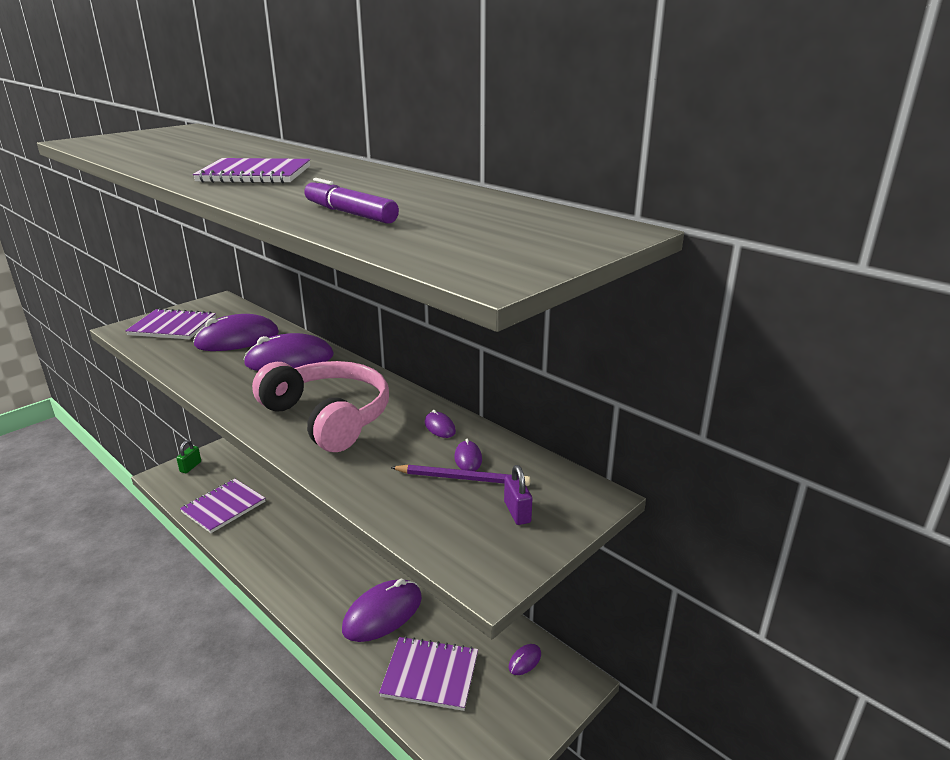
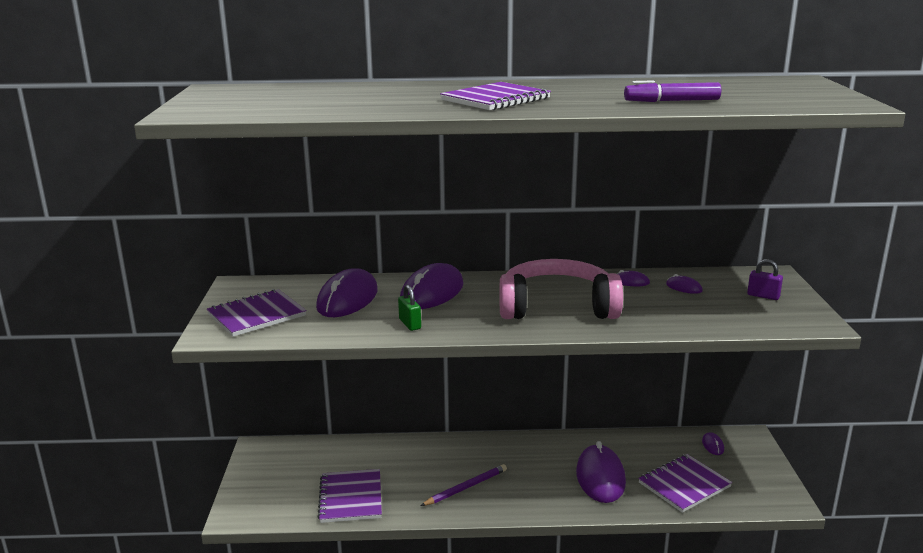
camera: 45 degrees left, 5 degrees down
(190, 467) = (250, 493): green padlock -> green padlock (410, 324)
(462, 478) = (705, 296): purple pencil -> purple pencil (466, 487)

